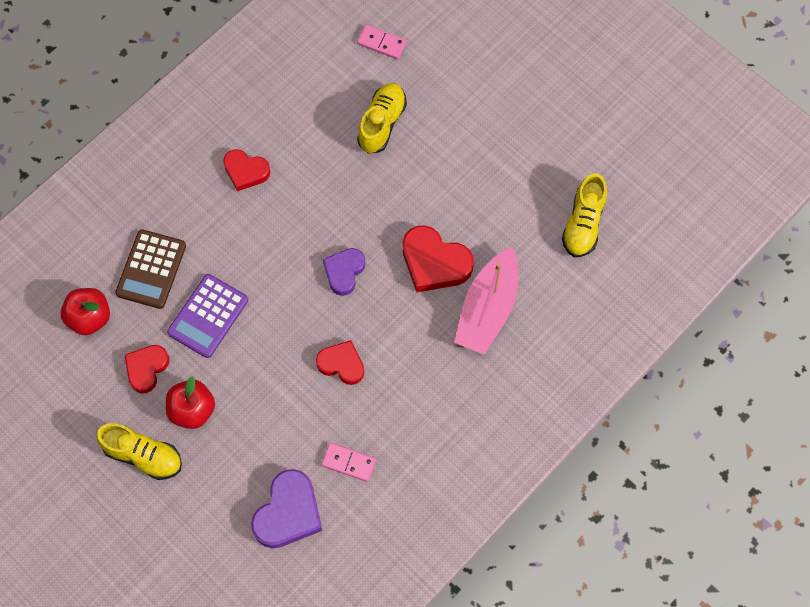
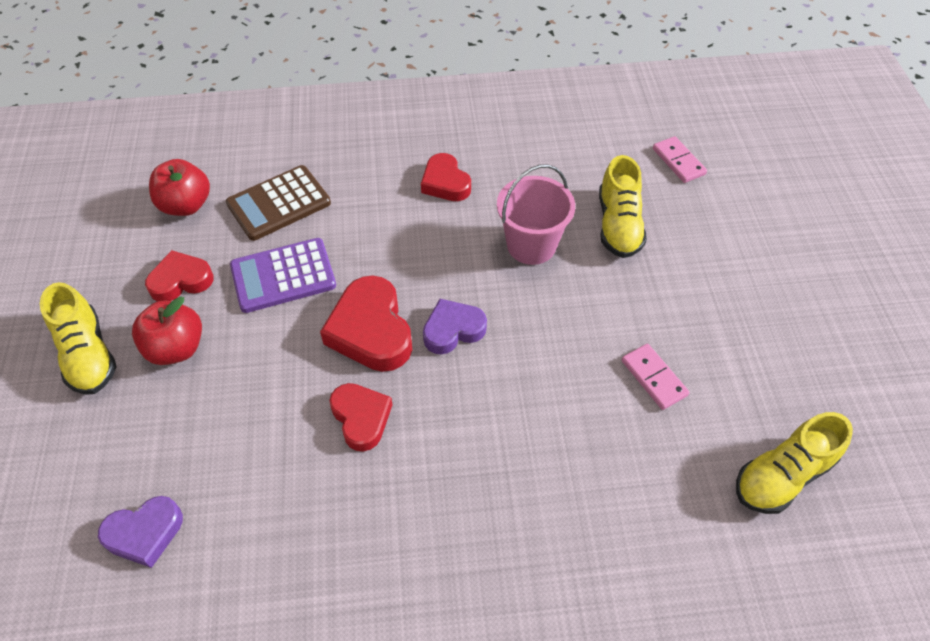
camera: 40 degrees right, 15 degrees down
(288, 513) = (145, 533): purple heart -> purple heart, size x0.65
(341, 178) = (531, 245): none -> pink bucket
(349, 462) = (262, 532): pink domino -> pink domino (654, 378)
(382, 123) = (618, 225): yellow shoe -> yellow shoe turned 120 degrees clockwise
(434, 263) = (559, 390): red heart -> red heart (371, 330)
(488, 308) = (580, 484): pink boat -> none

